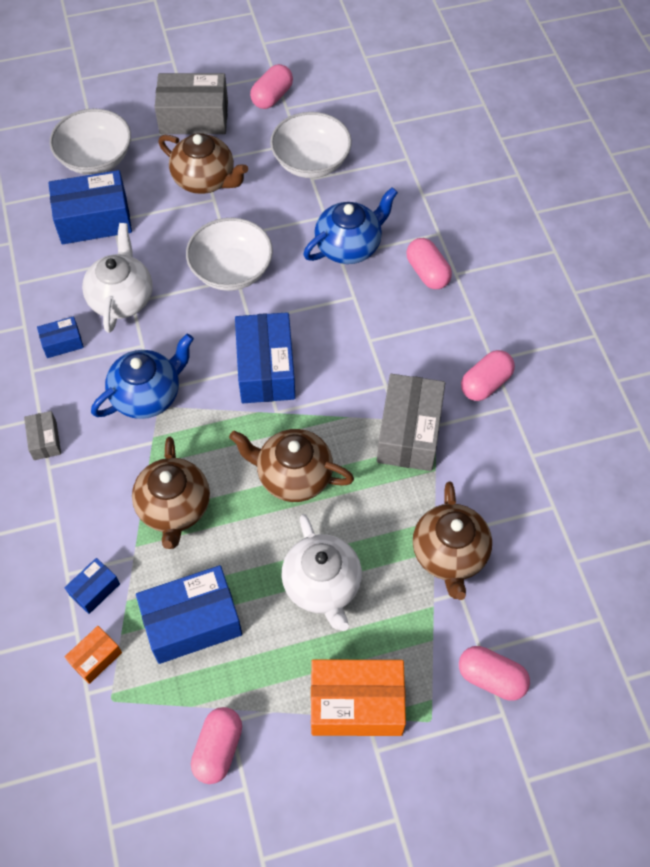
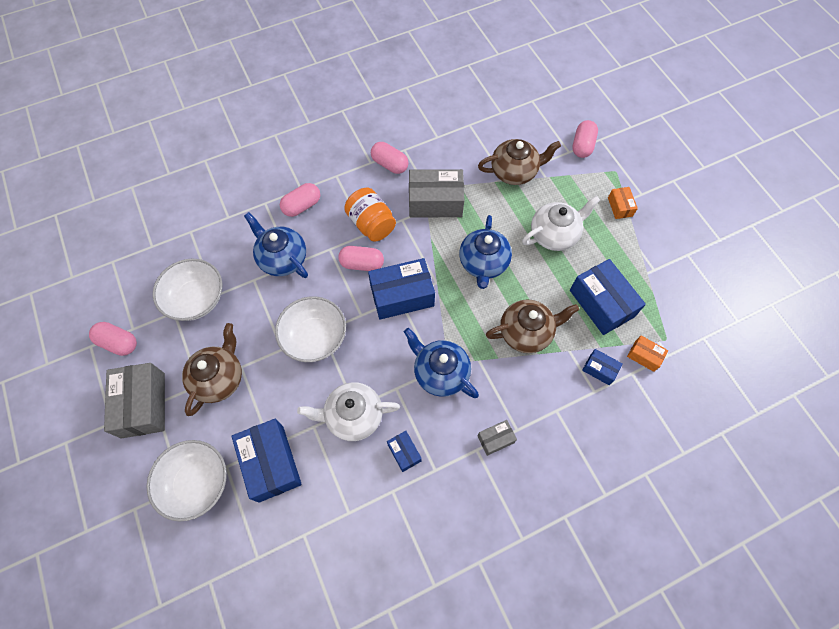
camera: 100 degrees left, 5 degrees up
(218, 749) = (672, 272): pink capsule -> pink capsule (362, 264)
(293, 476) = (483, 264): brown teapot -> blue teapot
(356, 704) = (620, 207): orange box -> orange box, size x0.50
(384, 348) = (371, 224): none -> orange jar

